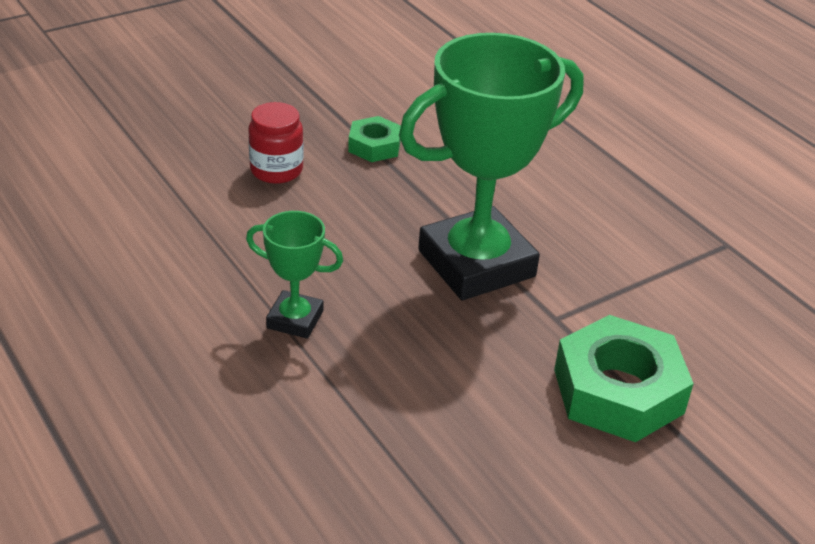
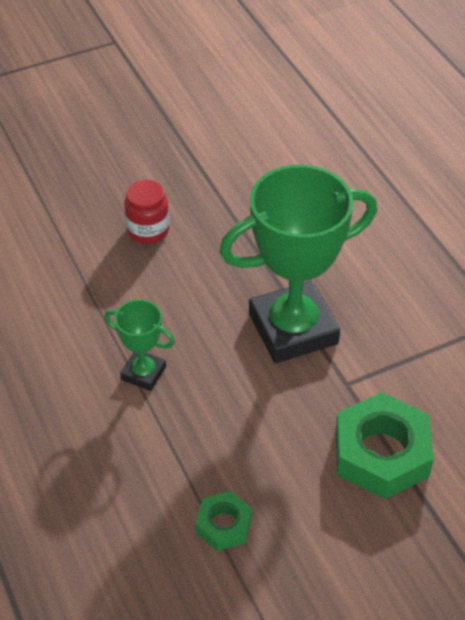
camera: 10 degrees right, 10 degrees up
(374, 146) = (230, 209): green nut -> green nut (223, 525)

